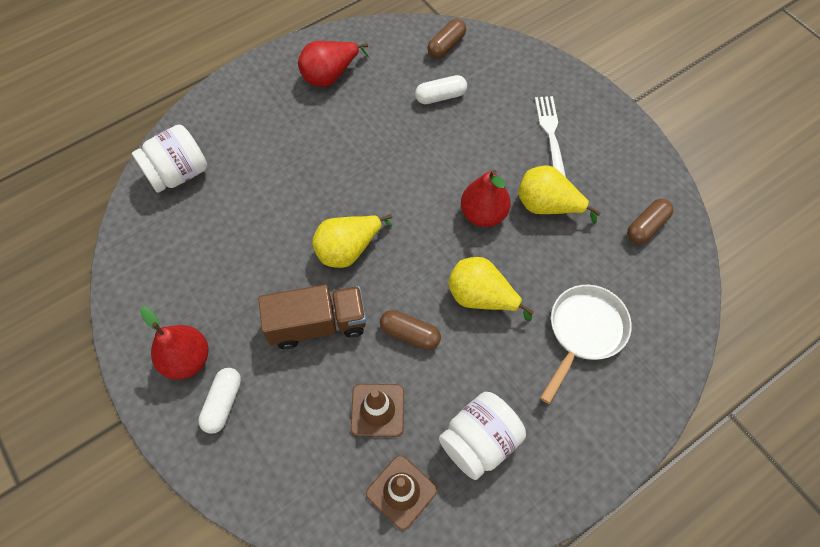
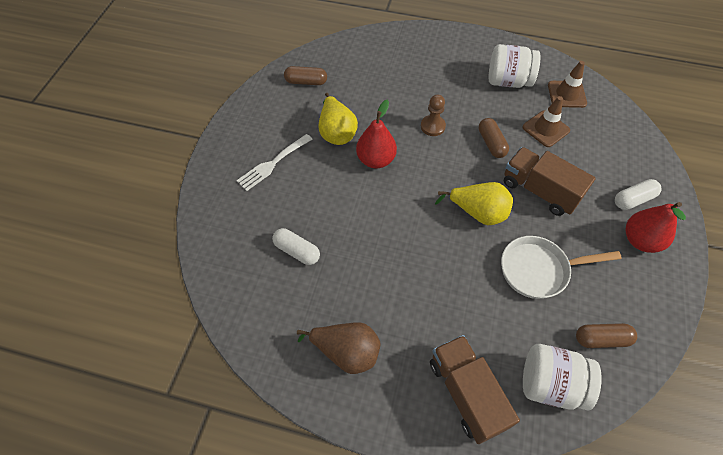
camera: 130 degrees left, 5 degrees down
(230, 120) = (466, 393): none -> brown truck
(330, 75) = (346, 352): red pear -> brown pear
(446, 45) = (236, 285): brown capsule -> brown capsule (601, 339)
(481, 297) = (432, 126): yellow pear -> brown pawn
(584, 332) = (403, 74): white pan -> white pan (539, 270)

